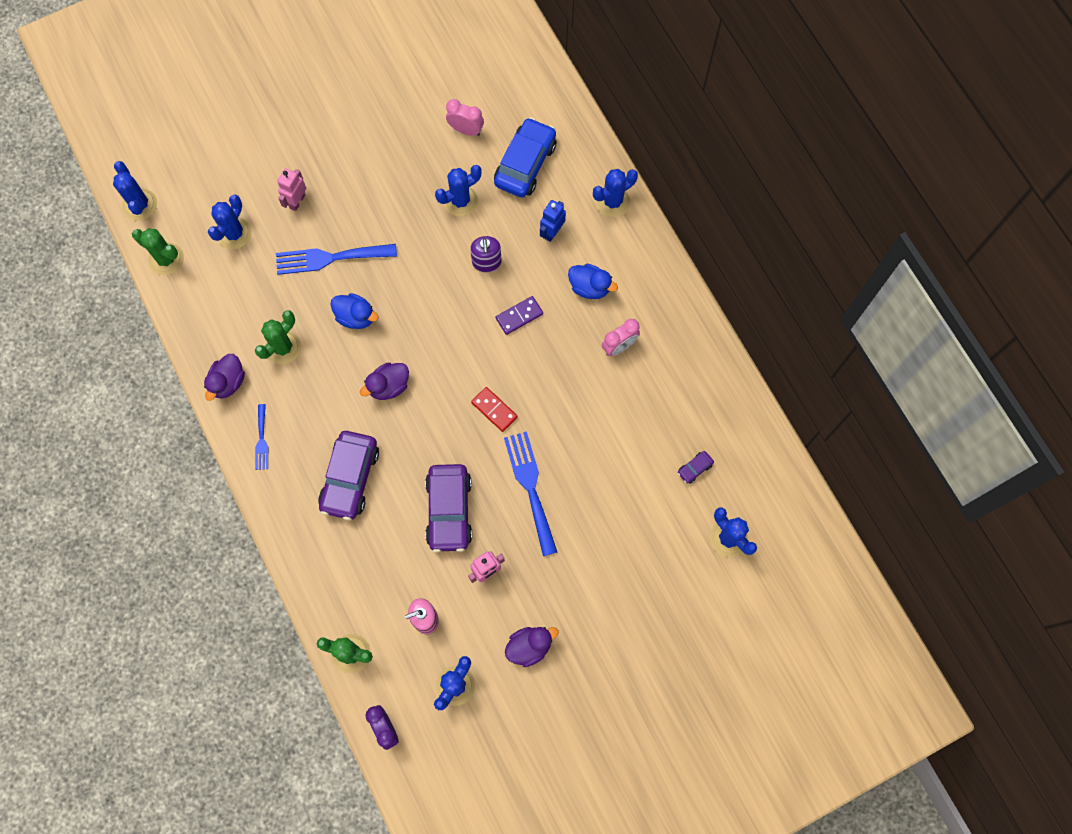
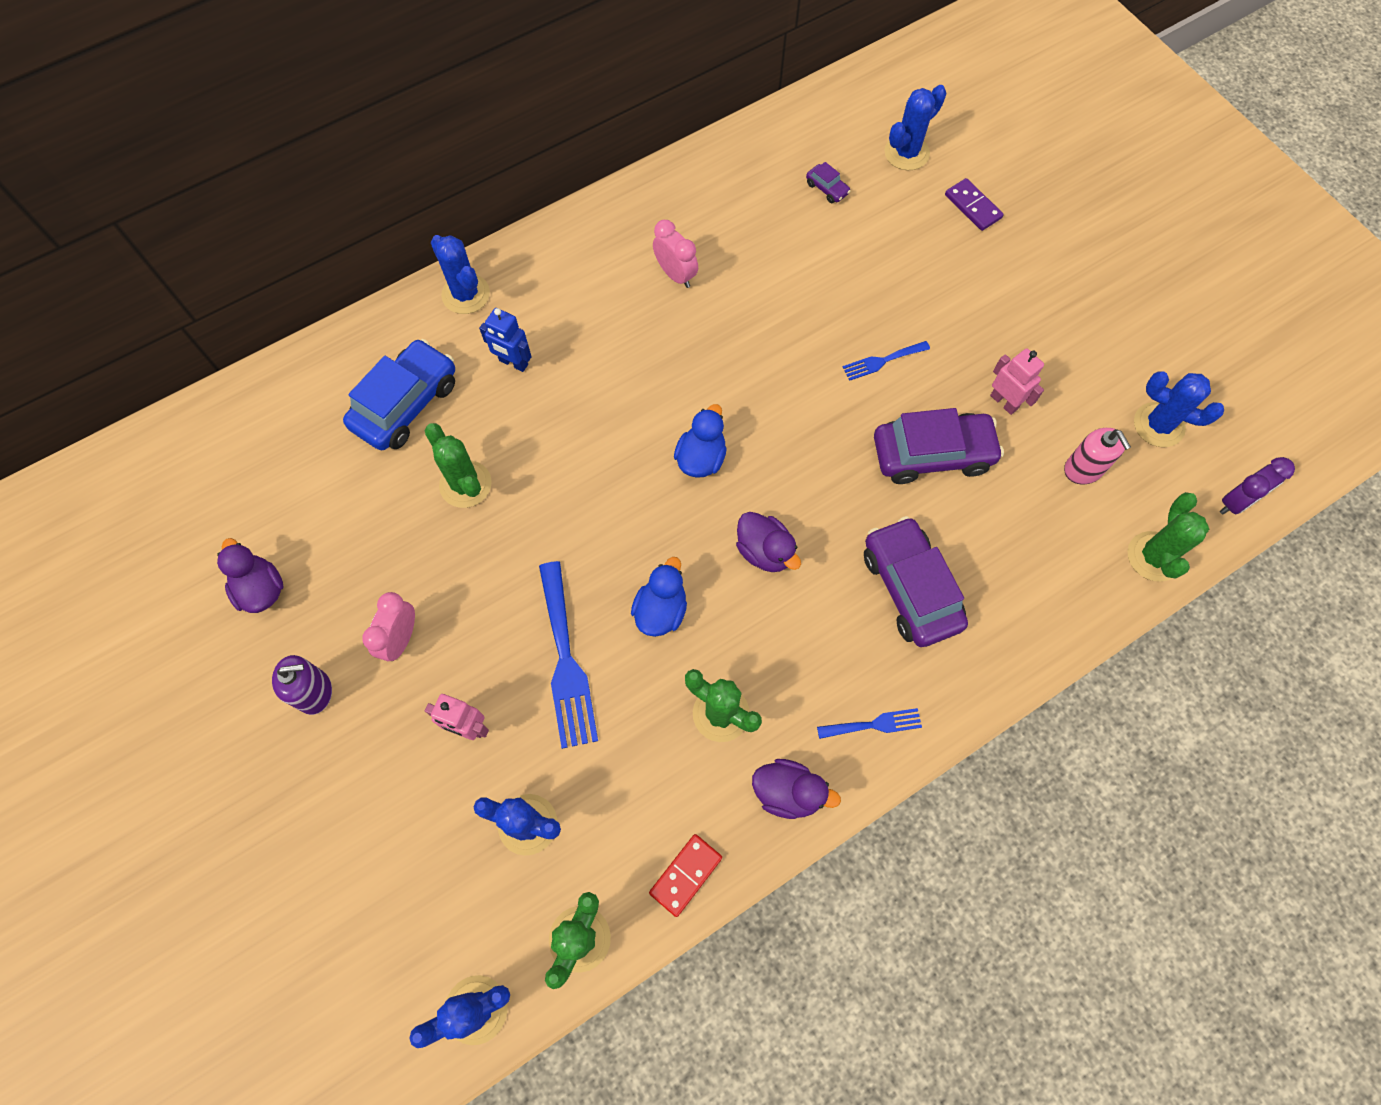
camera: 95 degrees left, 5 degrees down
(350, 478) = (910, 588): purple car -> purple car turned 120 degrees counterclockwise
(460, 201) = (465, 484): blue cactus -> green cactus
(466, 130) = (347, 488): pink clock -> pink clock (401, 639)
(486, 262) = (563, 441): purple soap dispenser -> purple soap dispenser (314, 692)
(494, 410) = (782, 412): red domino -> red domino (685, 875)
(519, 316) = (642, 393): purple domino -> purple domino (973, 206)
(525, 164) = (406, 404): blue car -> blue car turned 105 degrees clockwise
(529, 646) = (1087, 346): purple duck -> purple duck (261, 589)
(530, 487) = (882, 361): blue fork -> blue fork, size x0.53
(590, 287) = (594, 313): blue duck -> blue duck (701, 458)

